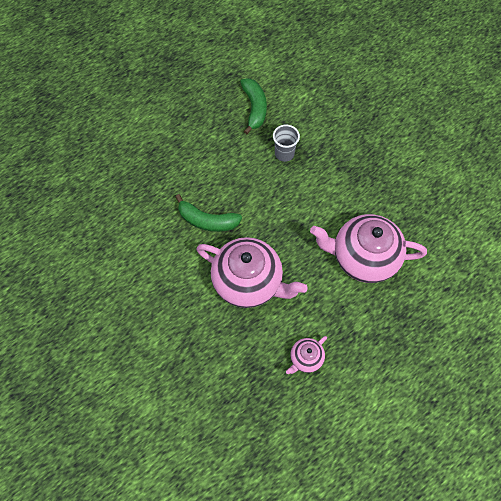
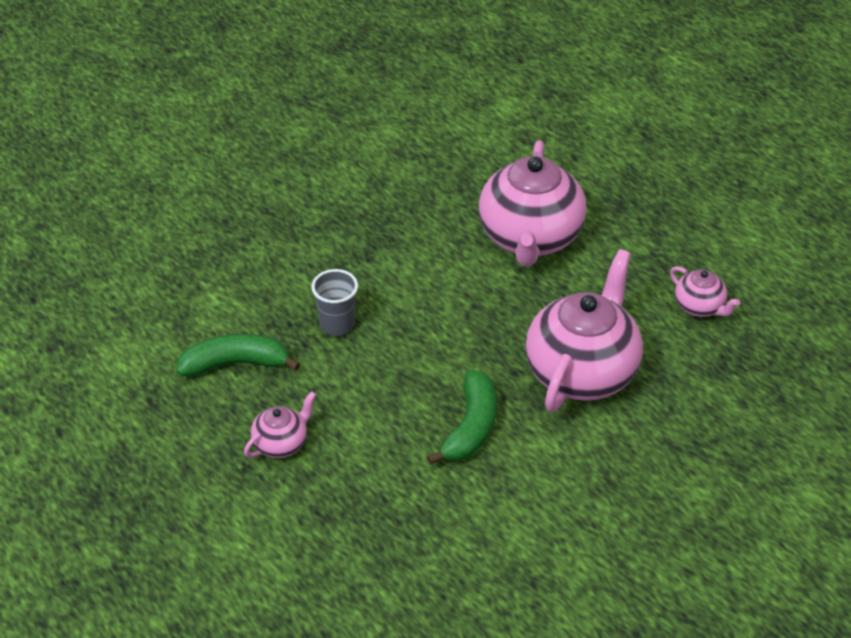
camera: 90 degrees left, 20 degrees down
(199, 131) = (281, 443): none -> pink teapot

